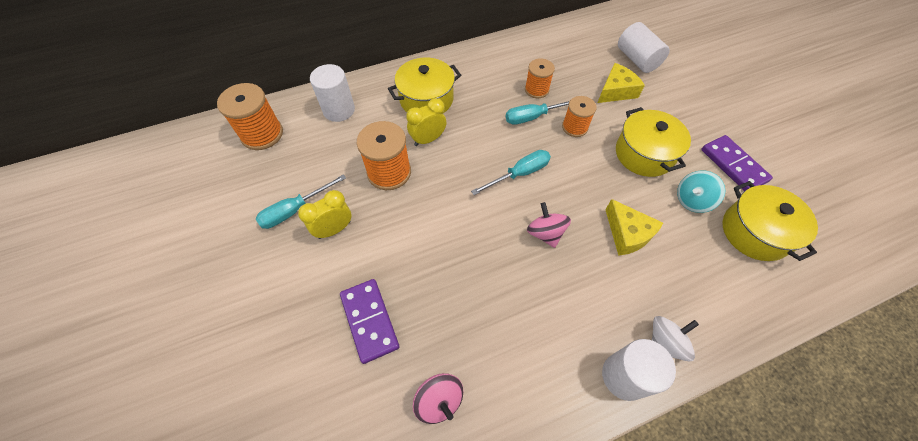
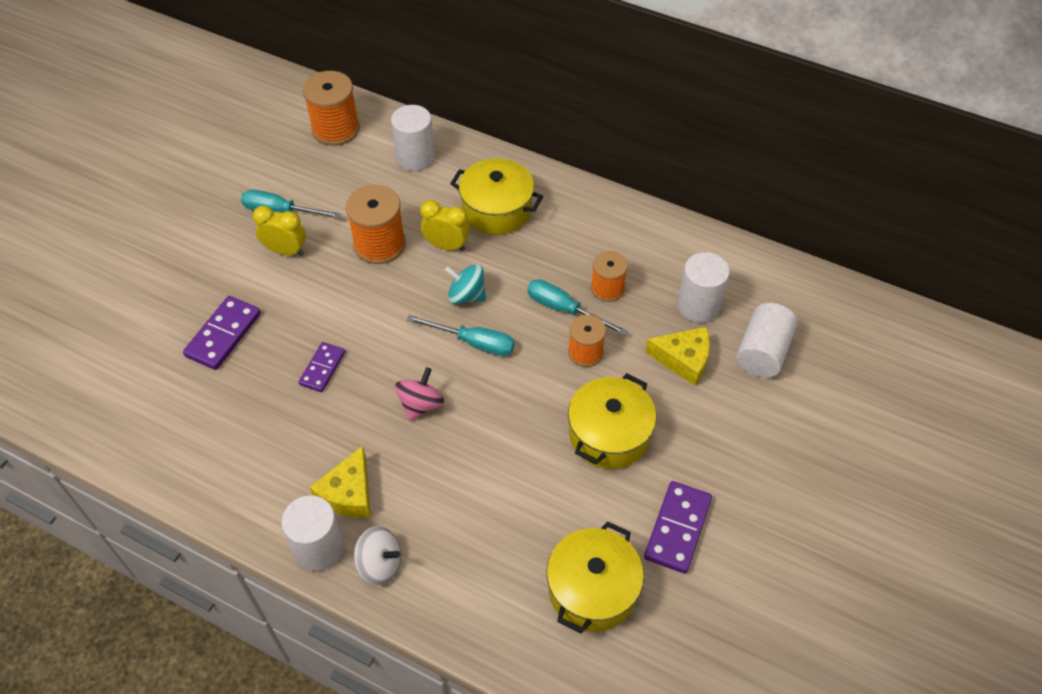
camera: 50 degrees right, 5 degrees down
(439, 401) = (194, 426): pink spinning top -> none
(463, 272) = (322, 368): none -> purple domino
(584, 63) = (698, 306): none -> white cylinder
(627, 234) = (482, 473): yellow cheese -> yellow cheese (348, 493)
(692, 200) = (582, 510): turquoise spinning top -> turquoise spinning top (466, 295)

